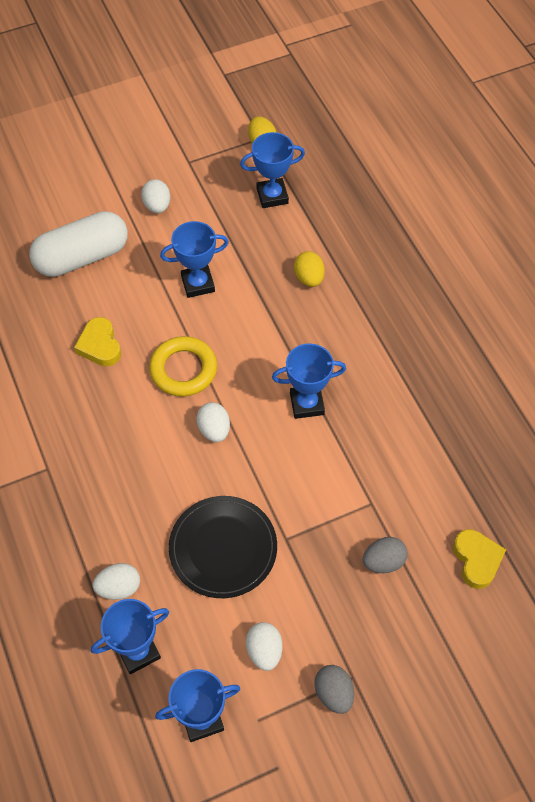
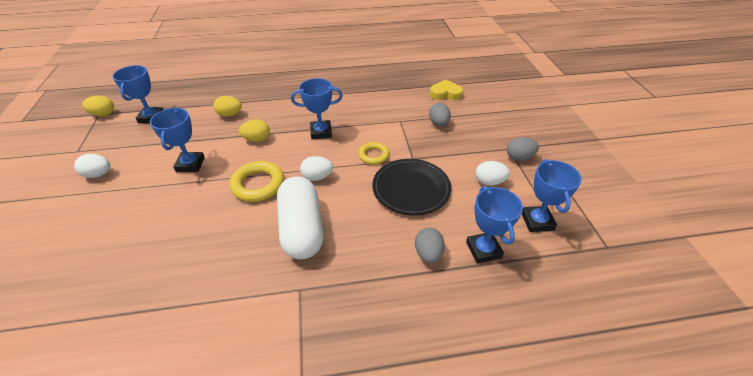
camera: 75 degrees left, 15 degrees down
(82, 257) = (101, 230): white capsule -> white capsule (302, 228)
(100, 345) = (200, 231): yellow heart -> none
(119, 587) = (428, 253): white egg -> grey egg
(267, 333) = (257, 139): none -> yellow egg
(277, 486) = (373, 155): none -> yellow ring
(307, 404) = (321, 132): blue trophy -> blue trophy turned 75 degrees clockwise

